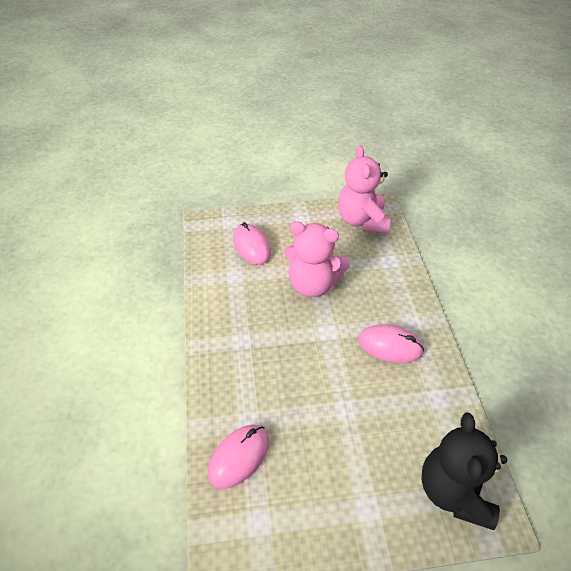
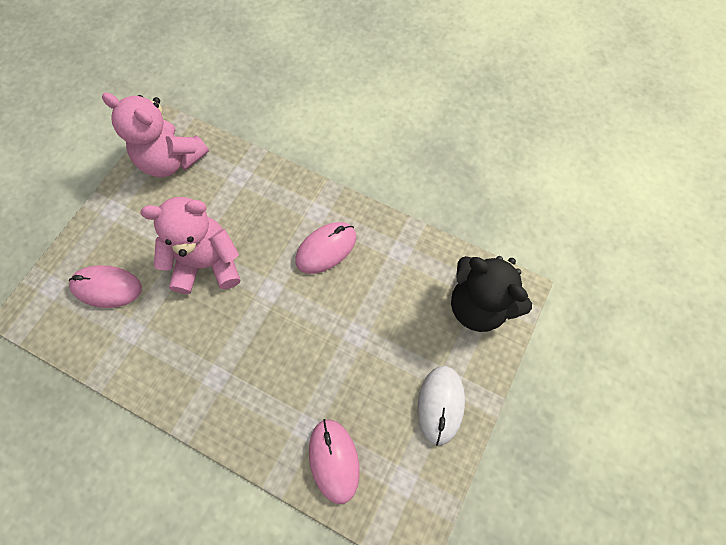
camera: 55 degrees left, 20 degrees up
(313, 284) = (207, 263): pink teddy bear -> pink teddy bear turned 150 degrees counterclockwise
(342, 514) = (440, 404): none -> white mouse

